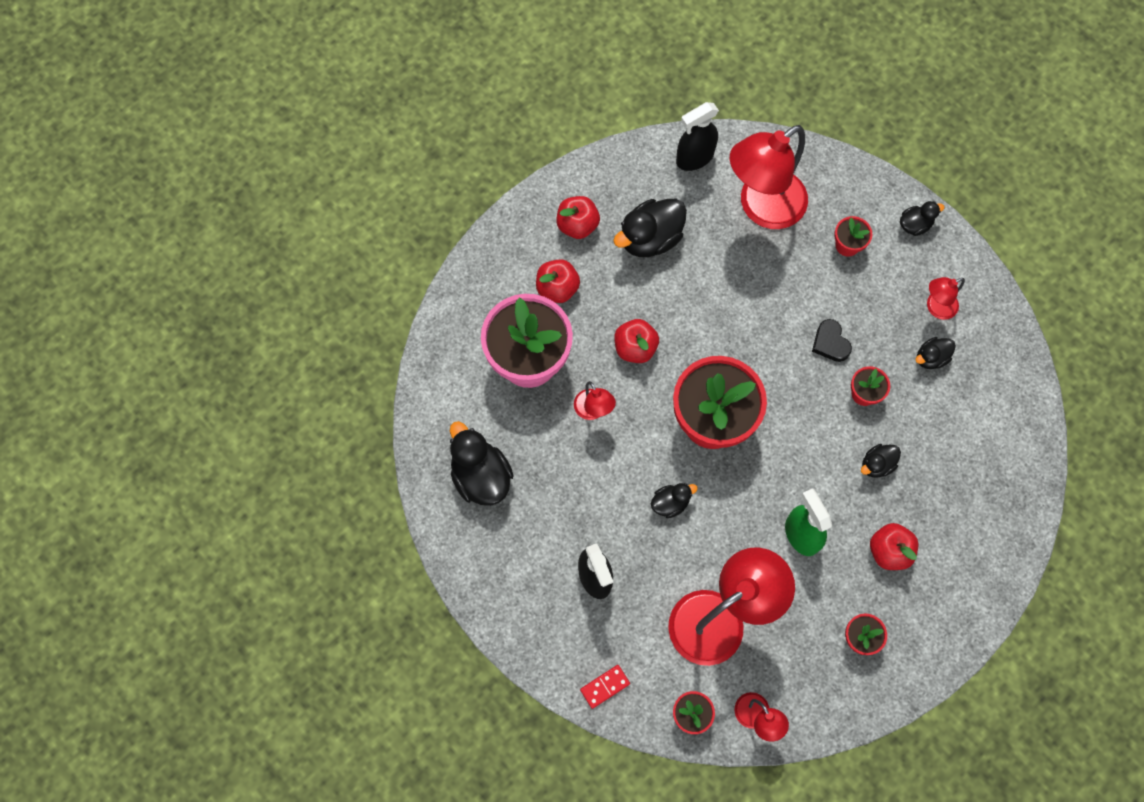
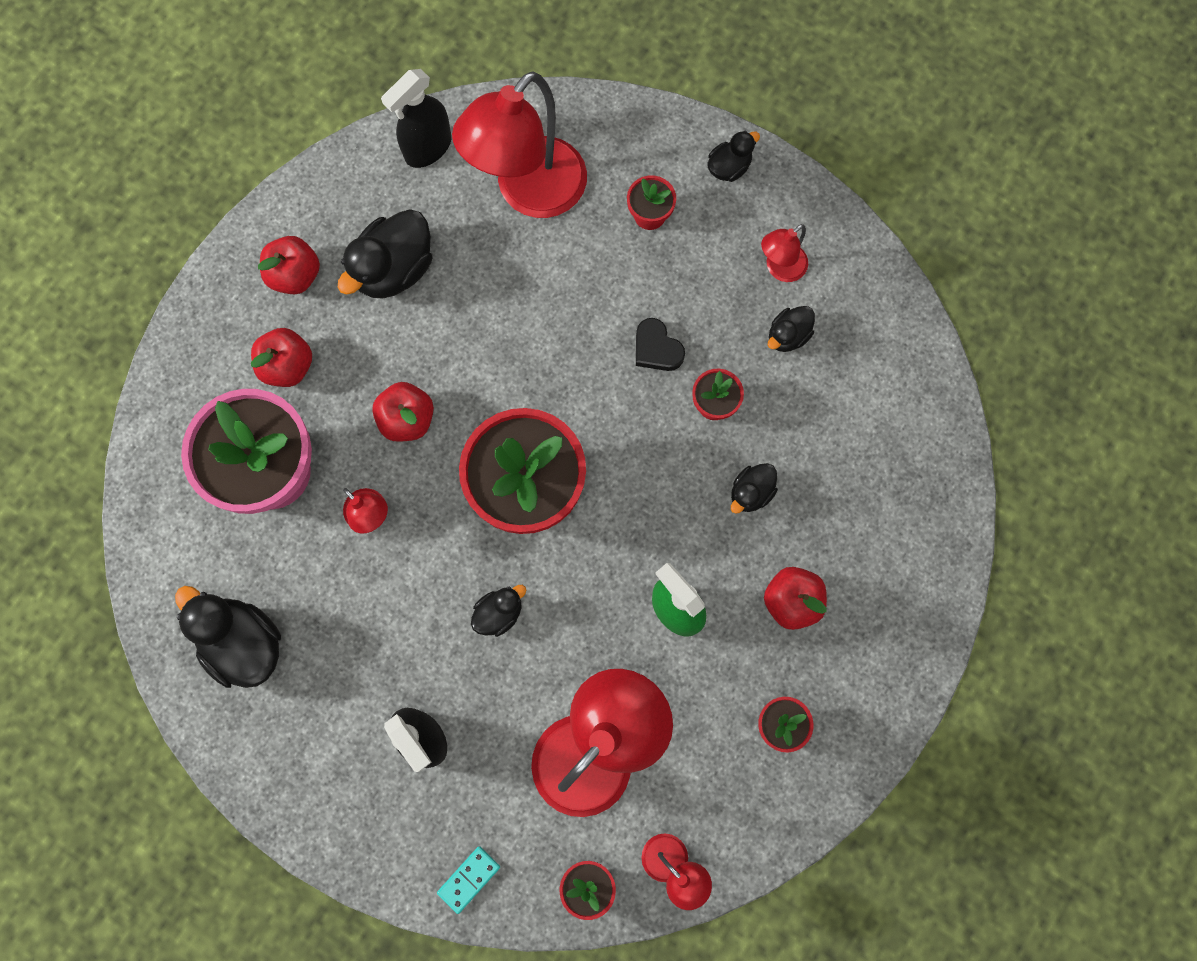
camera: 15 degrees left, 5 degrees up
(605, 687) = (469, 879): red domino -> turquoise domino

